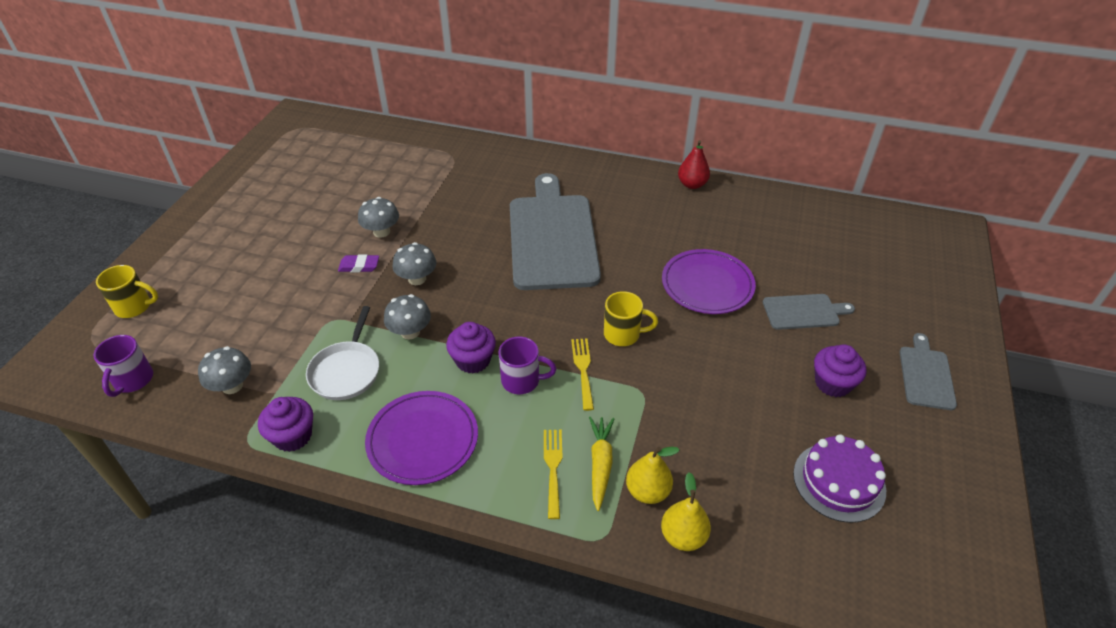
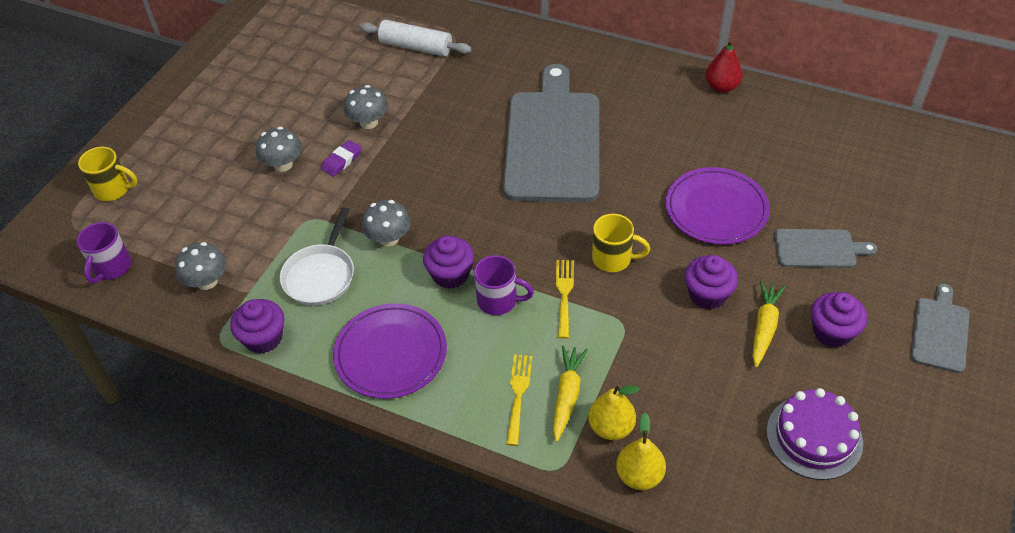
camera: 10 degrees right, 5 degrees up
(359, 266) = (342, 161): purple eraser -> purple eraser turned 60 degrees counterclockwise
(417, 279) = (401, 179): grey mushroom -> grey mushroom (283, 164)
(418, 167) = (416, 47): none -> white rolling pin
(714, 359) = (707, 294): none -> purple cupcake
(771, 384) = (764, 327): none -> yellow carrot

